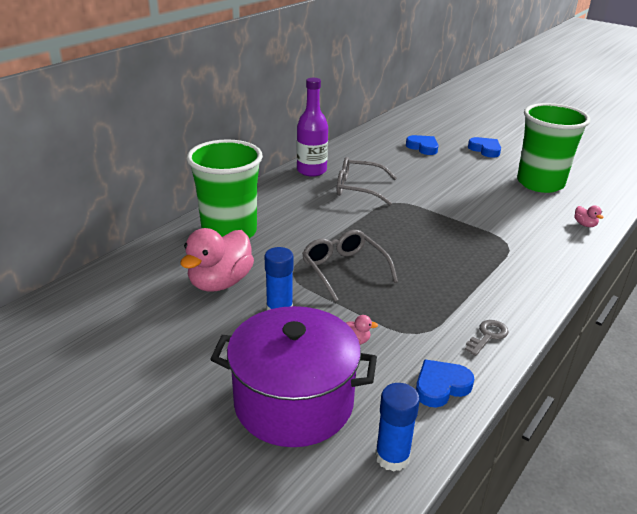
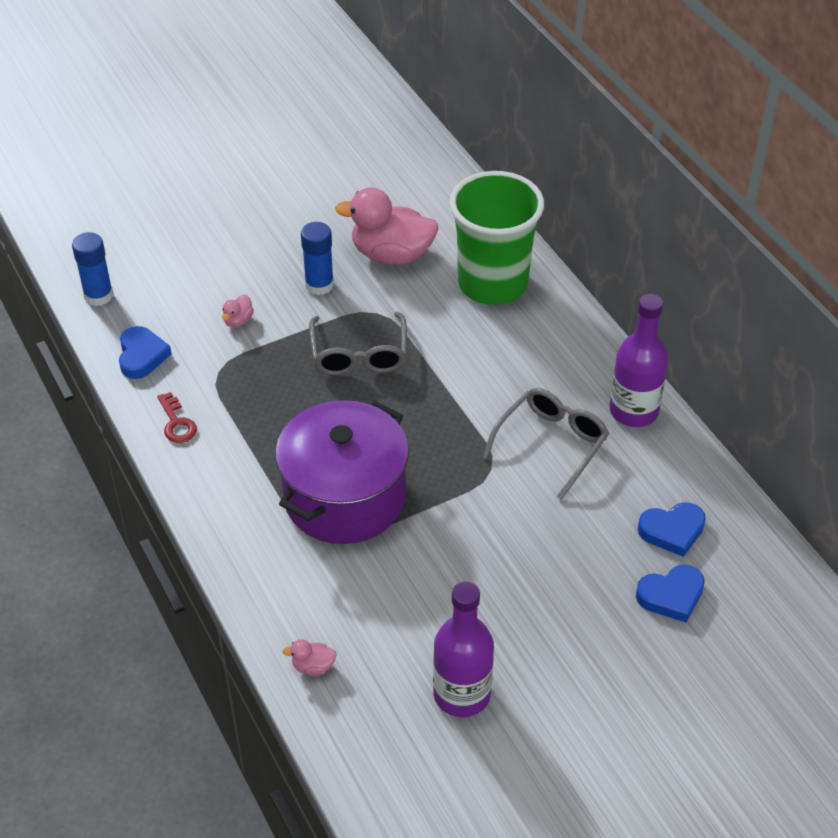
camera: 115 degrees right, 15 degrees up
(220, 282) = (391, 255): pink duck -> pink duck turned 45 degrees counterclockwise
(293, 402) = (192, 260): purple pot -> purple pot (344, 497)
(343, 269) = (359, 356): grey glasses -> grey glasses turned 90 degrees clockwise
(485, 150) = (626, 691): blue heart -> blue heart (672, 531)
(487, 336) = (176, 423): grey key -> red key
(540, 183) = (461, 694): green cup -> purple bottle

